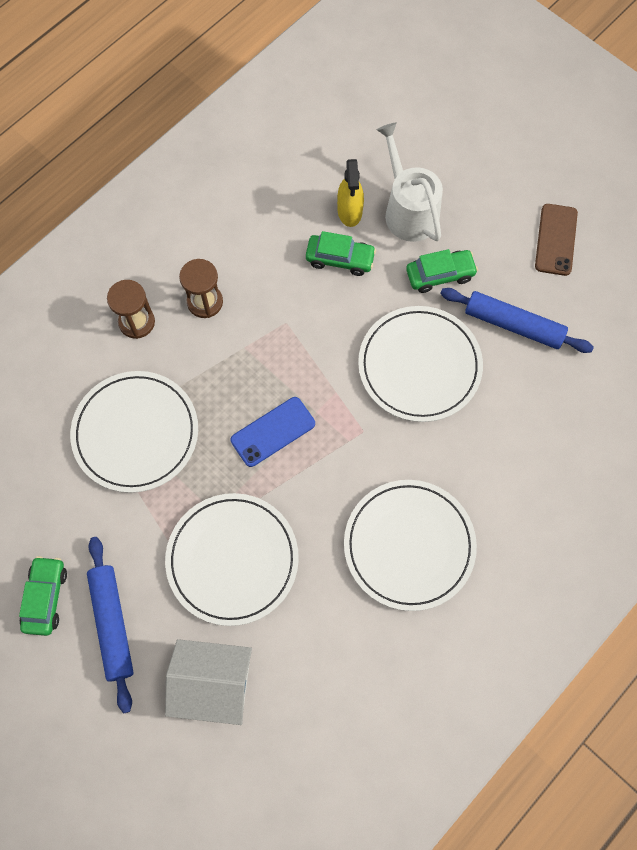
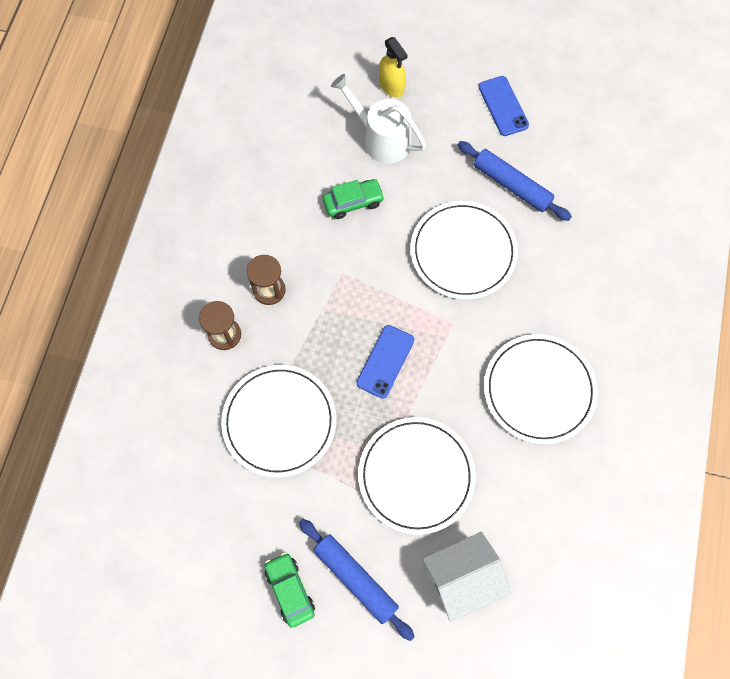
camera: 30 degrees left, 0 degrees up
(349, 211) = (337, 162): yellow spray bottle -> yellow spray bottle (391, 86)
(440, 275) = (435, 175): green car -> none
(513, 324) = (512, 185): blue rolling pin -> blue rolling pin turned 45 degrees clockwise
(556, 240) = (503, 106): brown phone -> blue phone

